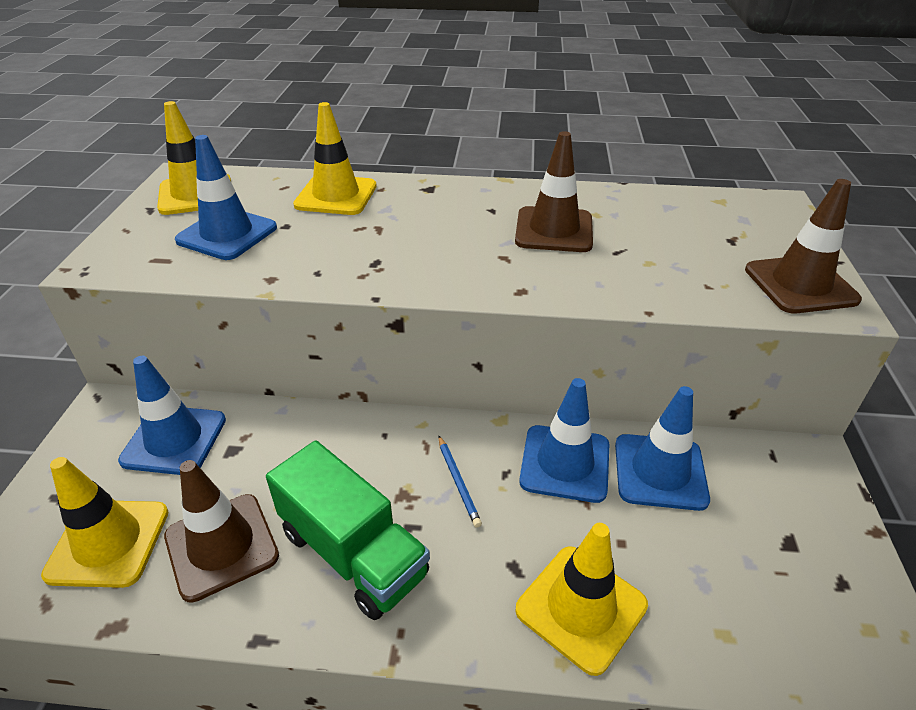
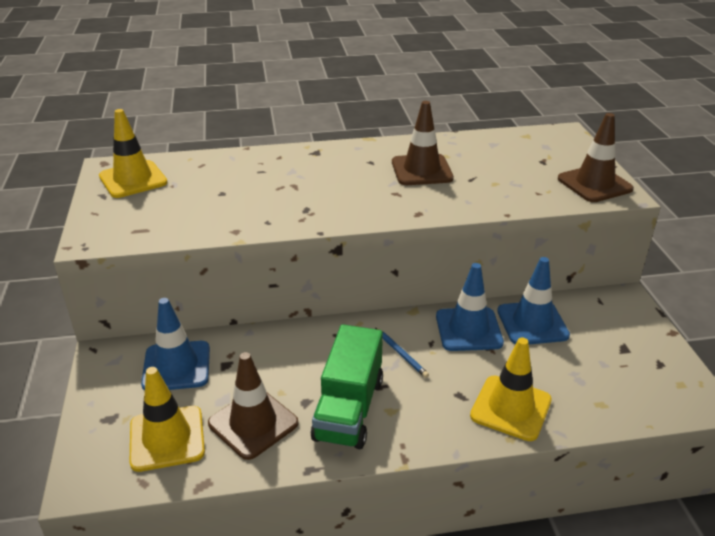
camera: 15 degrees left, 5 degrees down
(227, 234) = (180, 205): blue traffic cone -> none
(336, 196) = (247, 166): yellow traffic cone -> none
(353, 553) = (349, 409): green truck -> green truck turned 75 degrees clockwise

